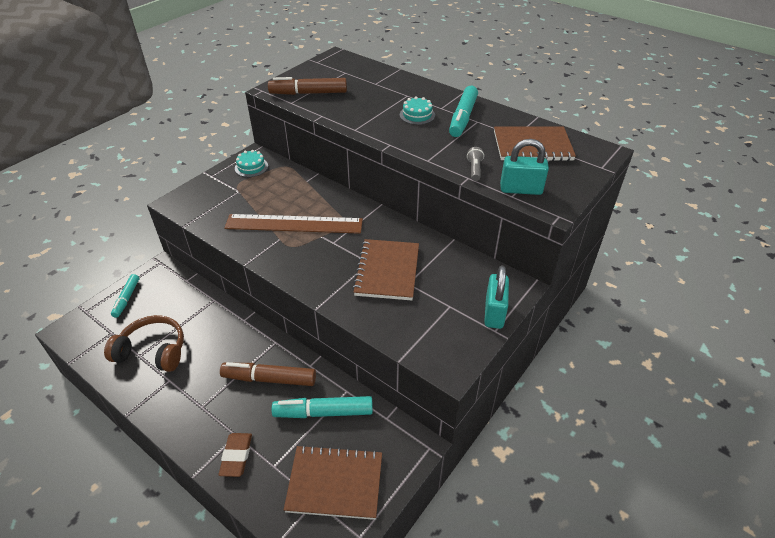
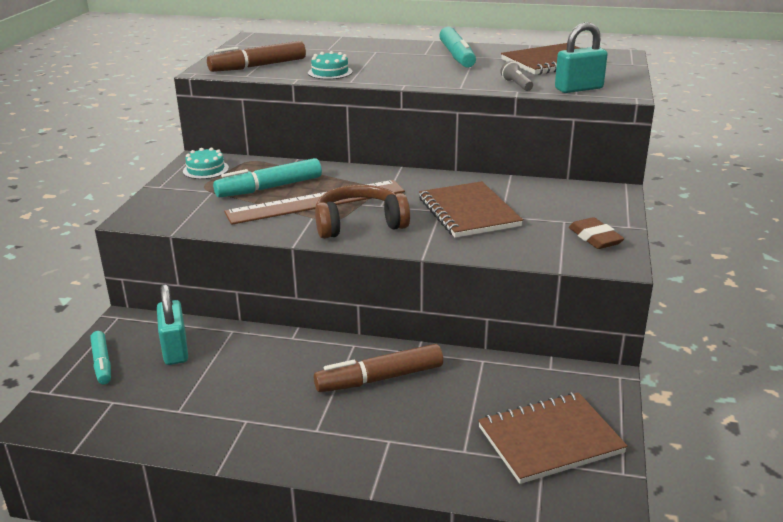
camera: 25 degrees left, 15 degrees down
(153, 351) = (194, 400): brown headphones -> brown headphones (359, 224)
(236, 456) = (409, 458): brown eraser -> brown eraser (595, 238)
(323, 412) = (475, 386): turquoise marker -> turquoise marker (269, 188)
(417, 115) = (406, 62): turquoise cake -> turquoise cake (330, 72)
(494, 313) = (613, 215): turquoise padlock -> turquoise padlock (175, 350)

